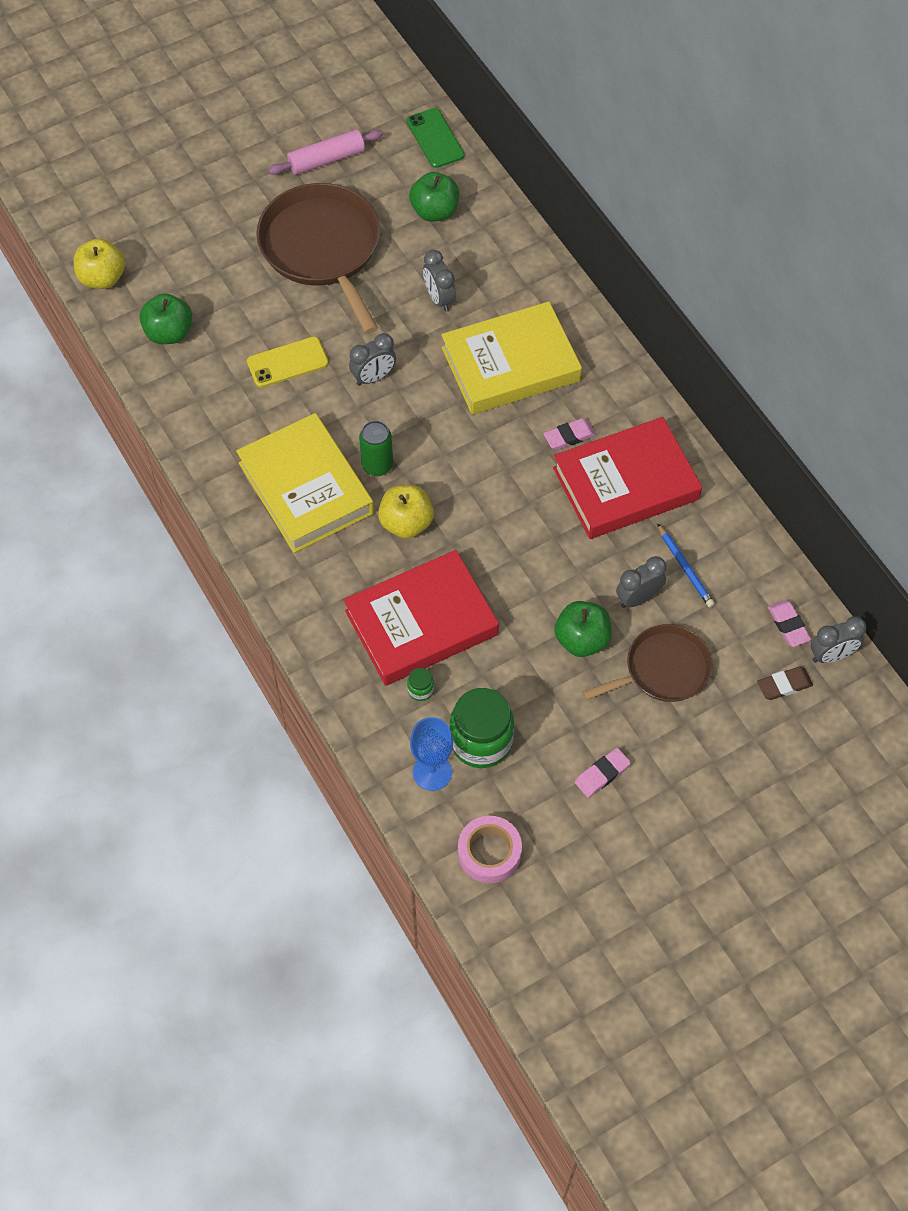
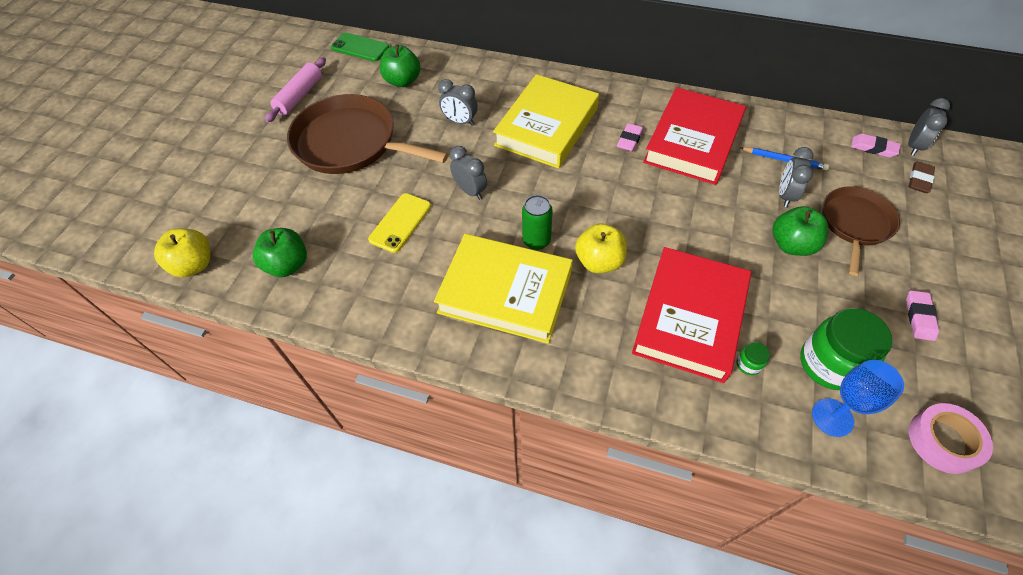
camera: 40 degrees left, 5 degrees down
(373, 377) = (470, 191): grey clock -> grey clock turned 60 degrees counterclockwise

